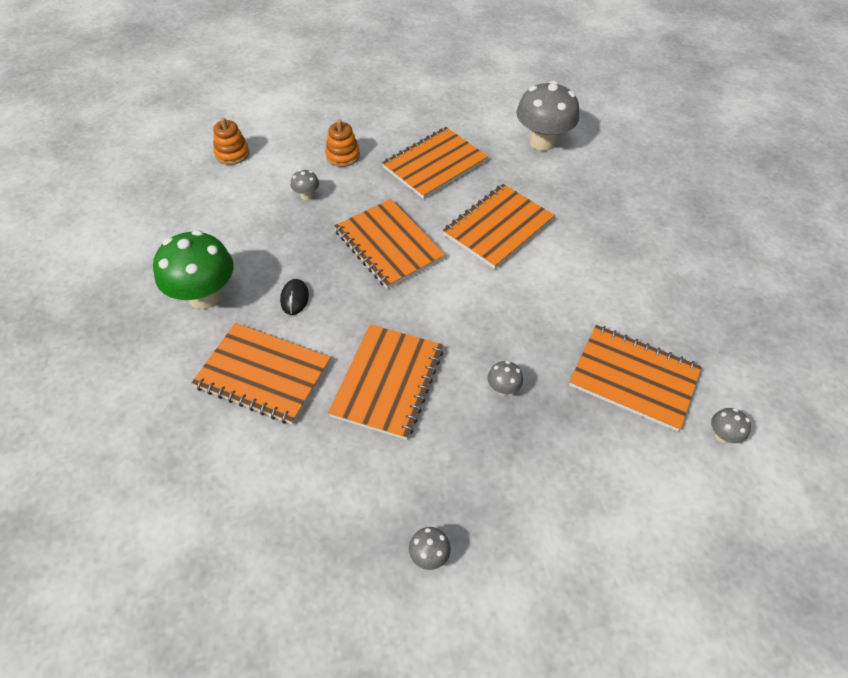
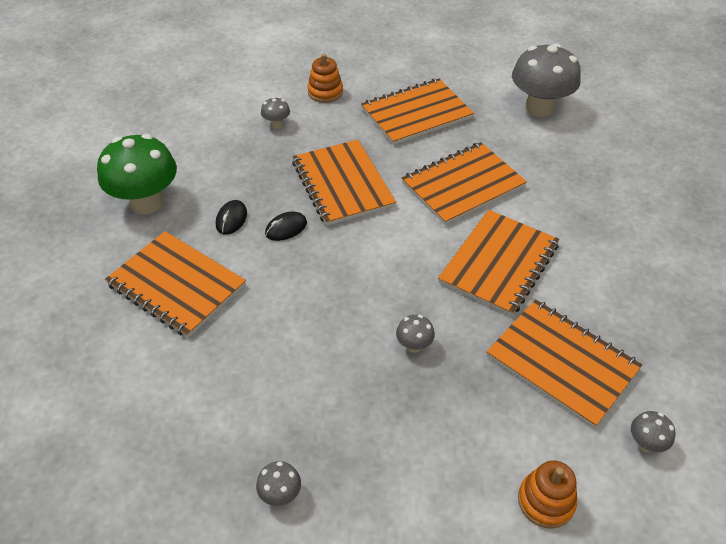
camera: 15 degrees right, 5 degrees down
(232, 154) = (218, 75): orange stacking toy -> orange stacking toy (546, 501)
(350, 298) = (286, 228): none -> black mouse
(388, 382) = (296, 316): orange notebook -> orange notebook (499, 263)

